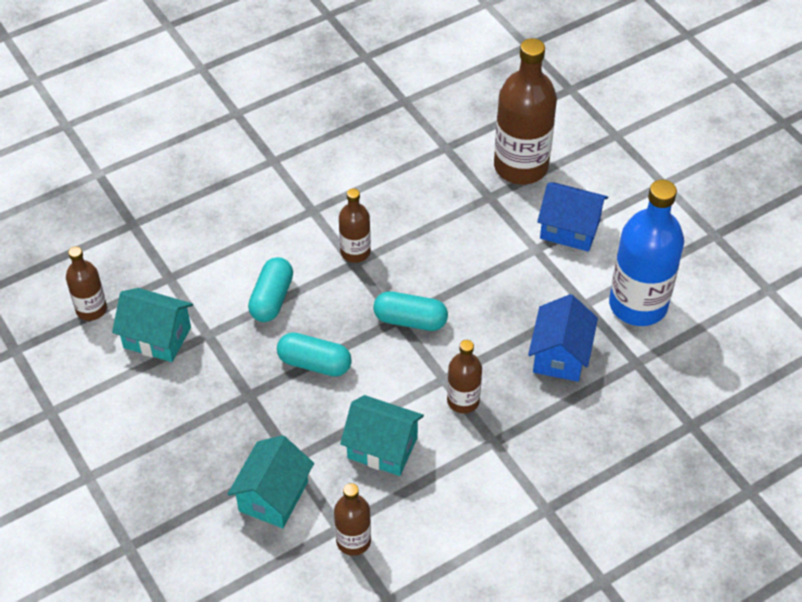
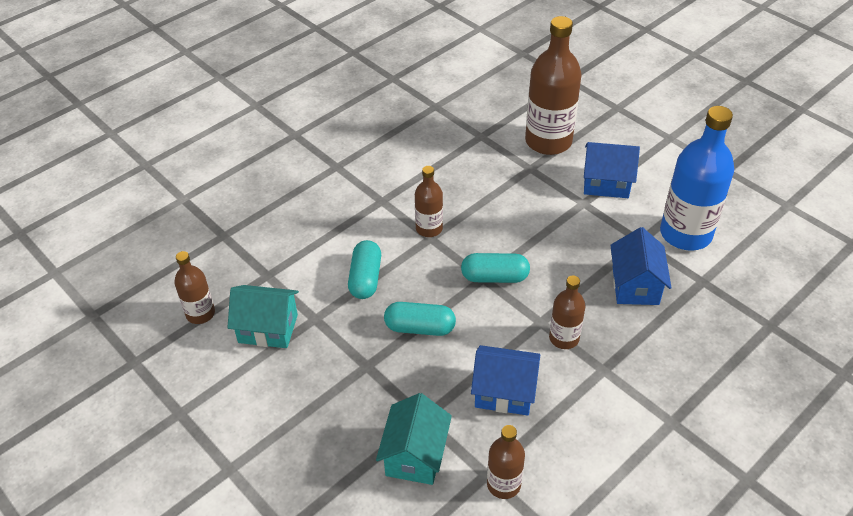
camera: 10 degrees left, 5 degrees down
(382, 448) = (504, 392): turquoise house -> blue house

